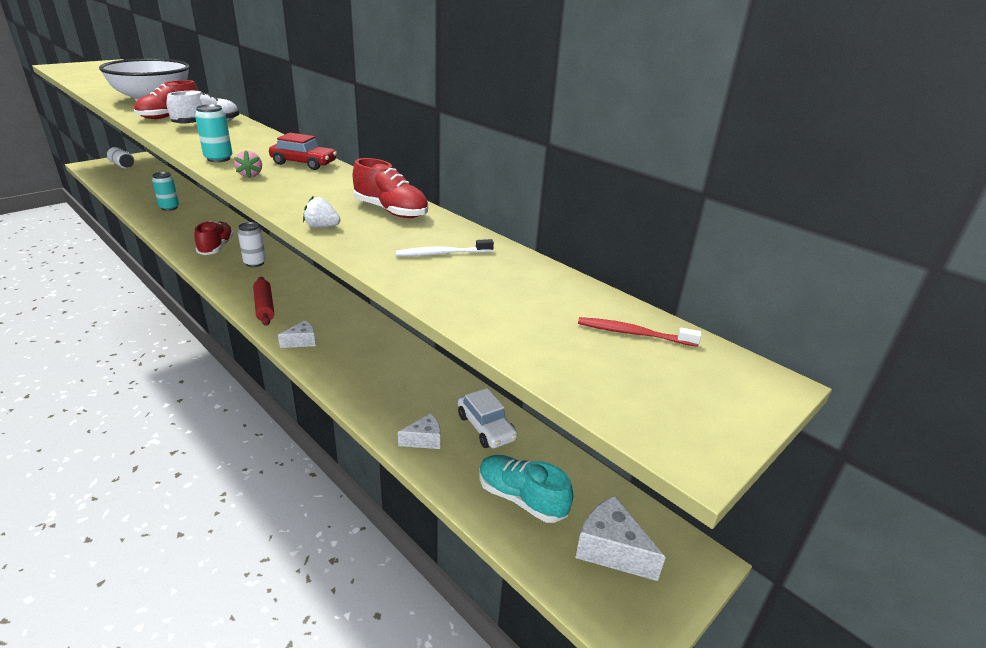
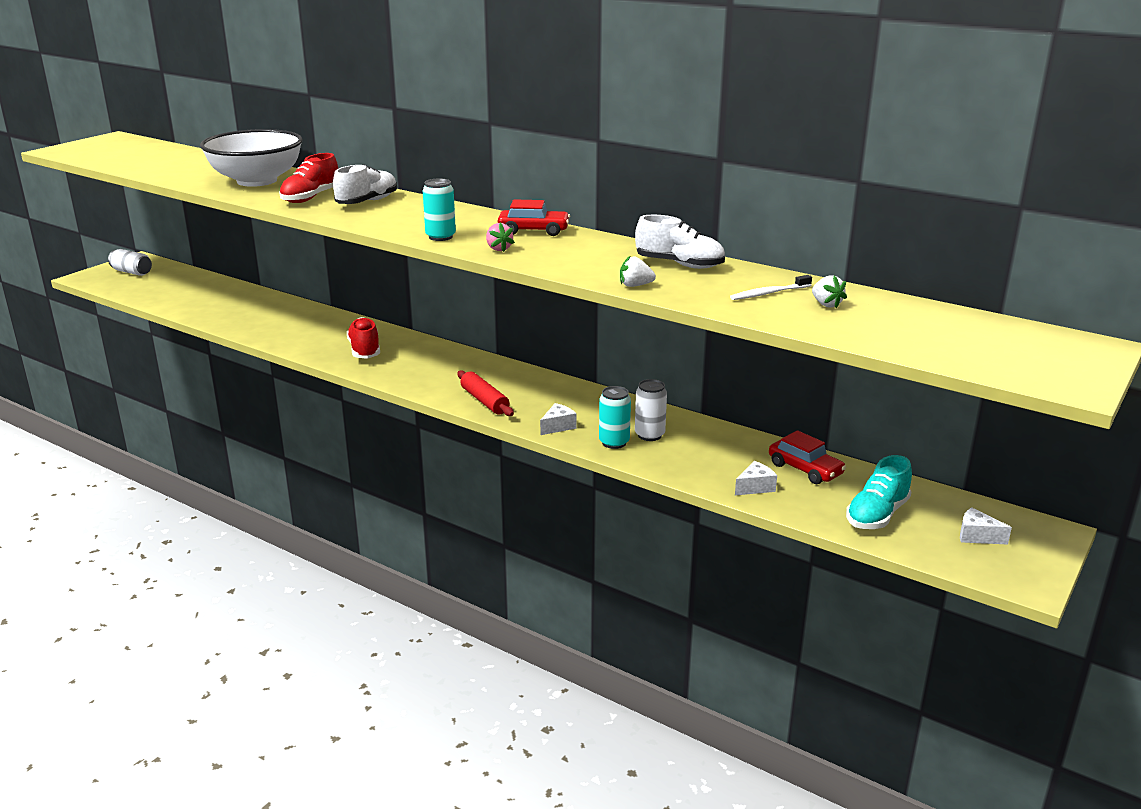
camera: 10 degrees left, 5 degrees down
(169, 208) = (256, 315): turquoise can -> turquoise can (614, 442)
(255, 263) = (428, 360): white can -> white can (649, 435)
(391, 211) = (679, 264): red shoe -> white shoe
(486, 427) = (805, 469): white car -> red car
(488, 275) = (826, 304): none -> white strawberry
(521, 498) = (877, 515): turquoise shoe -> turquoise shoe turned 75 degrees counterclockwise
(611, 550) = (977, 536): white cheese -> white cheese, size x0.62
(633, 333) = (980, 329): red toothbrush -> none

